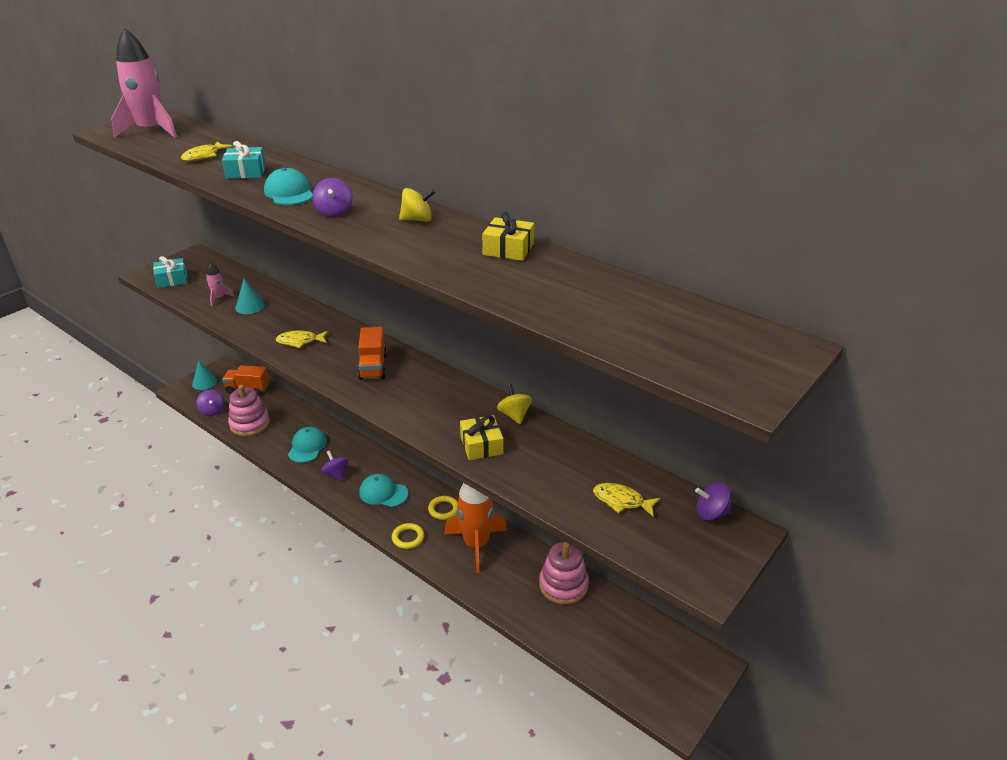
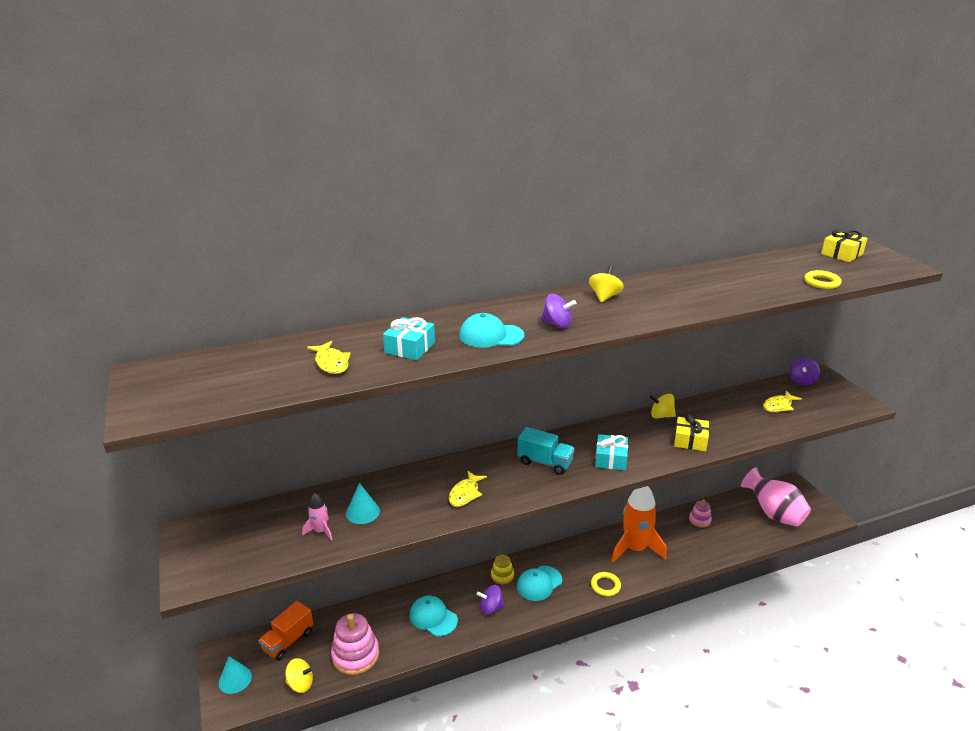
camera: 60 degrees left, 5 degrees down
(151, 131) = (193, 384): pink rocket -> none
(172, 279) = (231, 561): turquoise gift -> turquoise gift (610, 459)
(212, 411) = (300, 684): purple spinning top -> yellow spinning top
(373, 367) = (545, 462): orange truck -> turquoise truck
(378, 467) = (502, 575): none -> yellow stacking toy
(443, 509) = (584, 553): yellow ring -> yellow ring (822, 282)
(508, 249) = (684, 279): yellow gift -> yellow gift (842, 254)
(563, 585) = (700, 520): pink stacking toy -> pink stacking toy, size x0.56
(631, 653) = (773, 514): none -> pink vase

